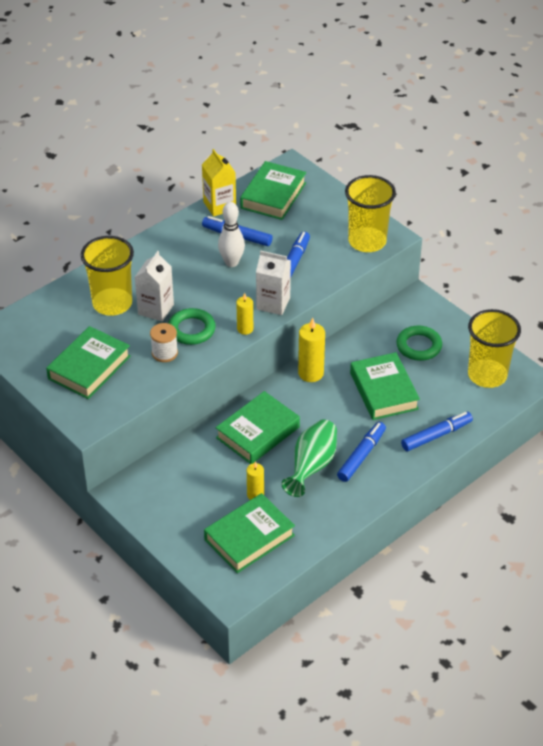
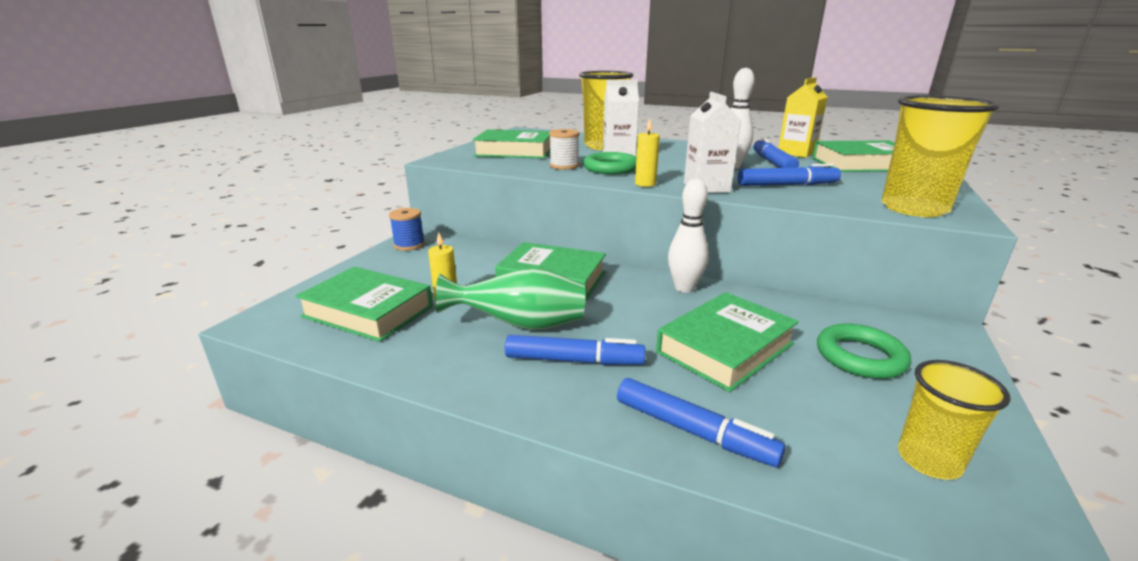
camera: 65 degrees right, 20 degrees down
(137, 500) = (409, 245): none -> blue spool
(311, 373) = (684, 288): yellow candle -> white bowling pin
(487, 375) = (928, 460): yellow cup -> yellow cup, size x0.61

